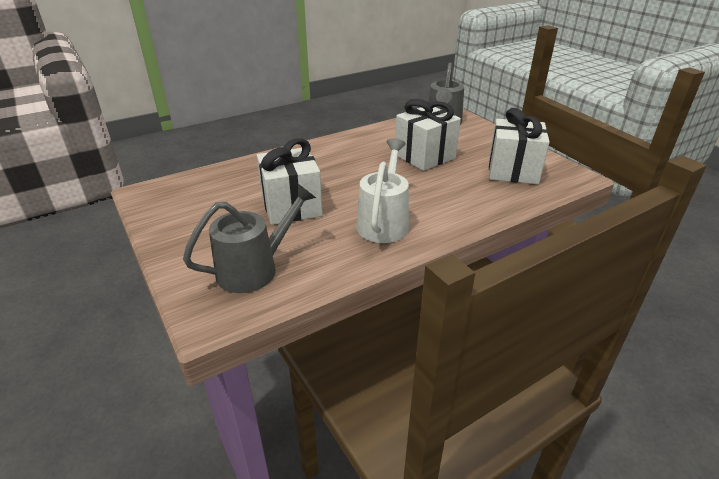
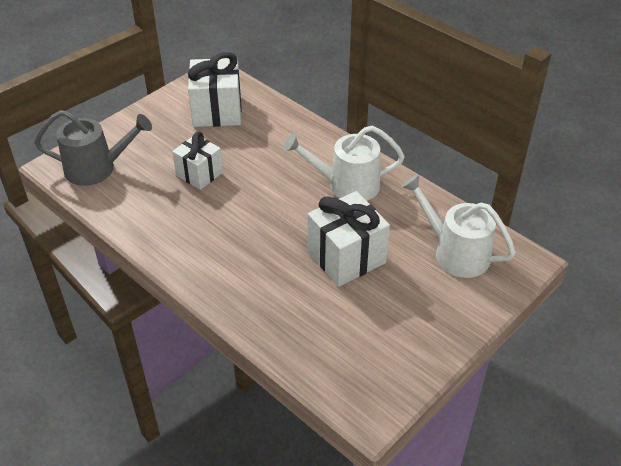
camera: 105 degrees left, 10 degrees up
(255, 269) = (454, 252): grey watering can -> white watering can
(424, 156) = (199, 174): white gift -> white gift, size x0.65

